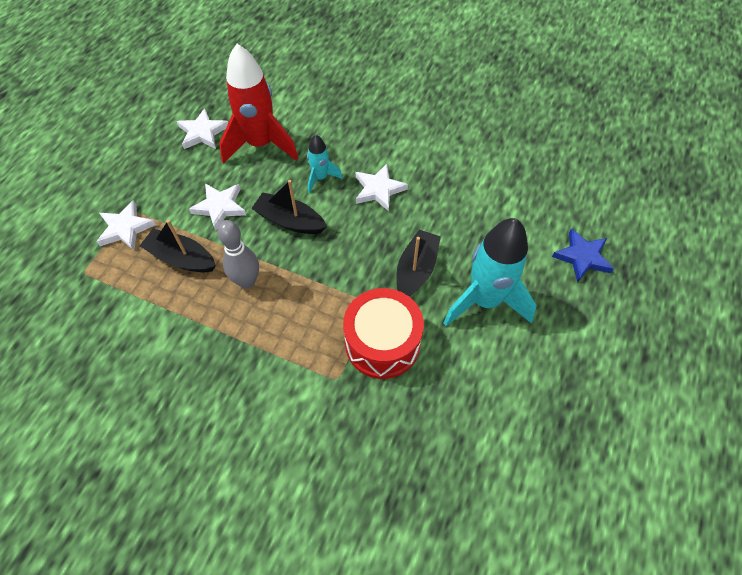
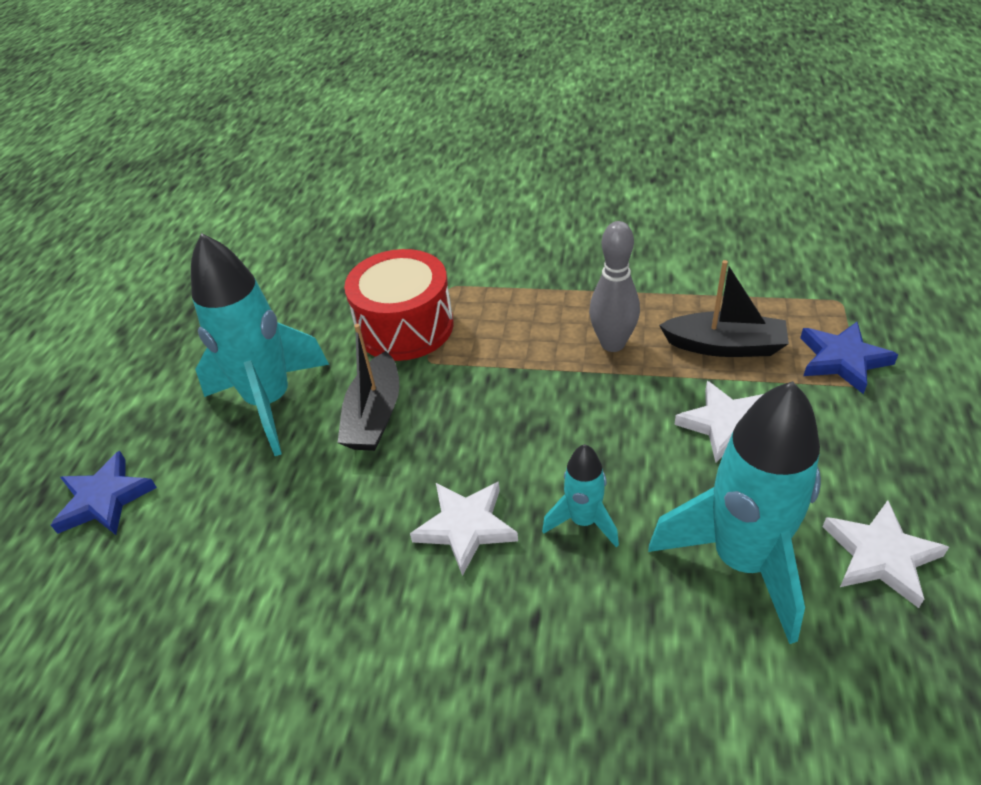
camera: 170 degrees right, 15 degrees down
(125, 228) = (842, 360): white star -> blue star
(261, 144) = (741, 561): red rocket -> turquoise rocket
(290, 221) = (598, 434): black boat -> none

